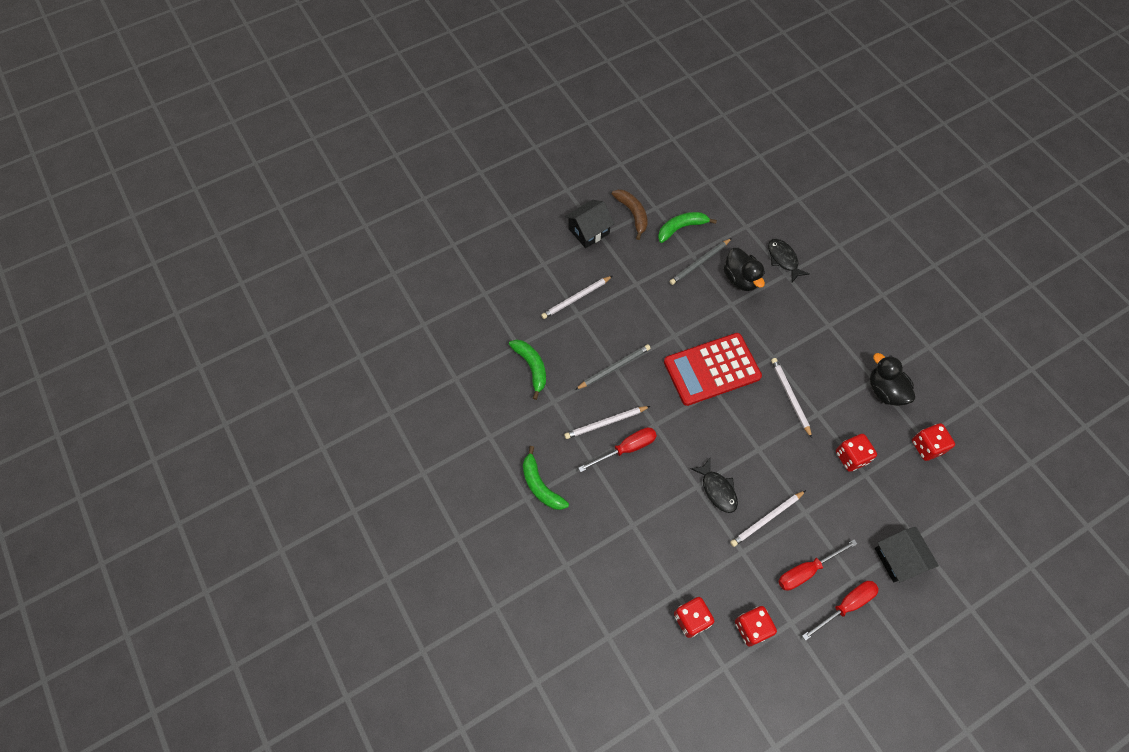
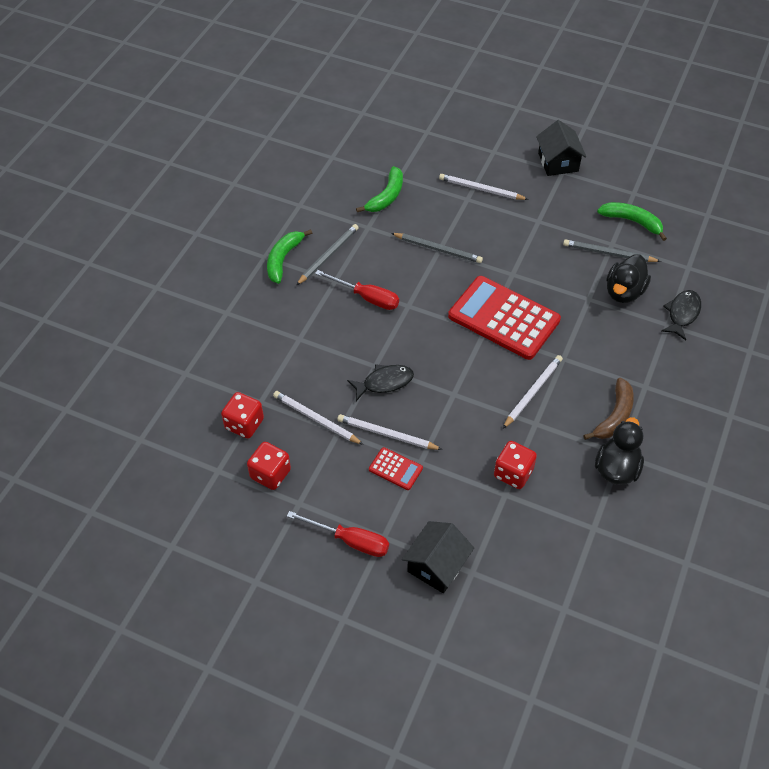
camera: 55 degrees right, 10 degrees down
(562, 449) = (328, 255): none -> grey pencil
(589, 231) = (558, 162): black house -> black house turned 60 degrees clockwise
(605, 423) = (378, 271): white pencil -> white pencil (316, 419)
(632, 214) = (609, 181): brown banana -> brown banana (614, 416)
(717, 490) = (384, 382): black fish -> black fish turned 135 degrees counterclockwise
(801, 533) = (395, 469): none -> red calculator
(806, 570) = (361, 491): red screwdriver -> none
(927, 446) = (586, 536): red dice -> none

